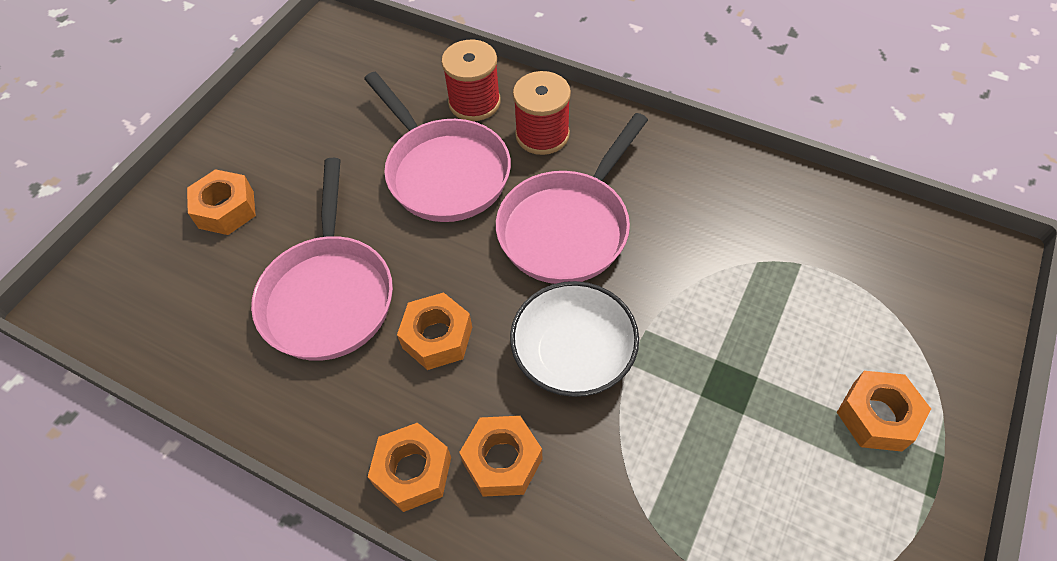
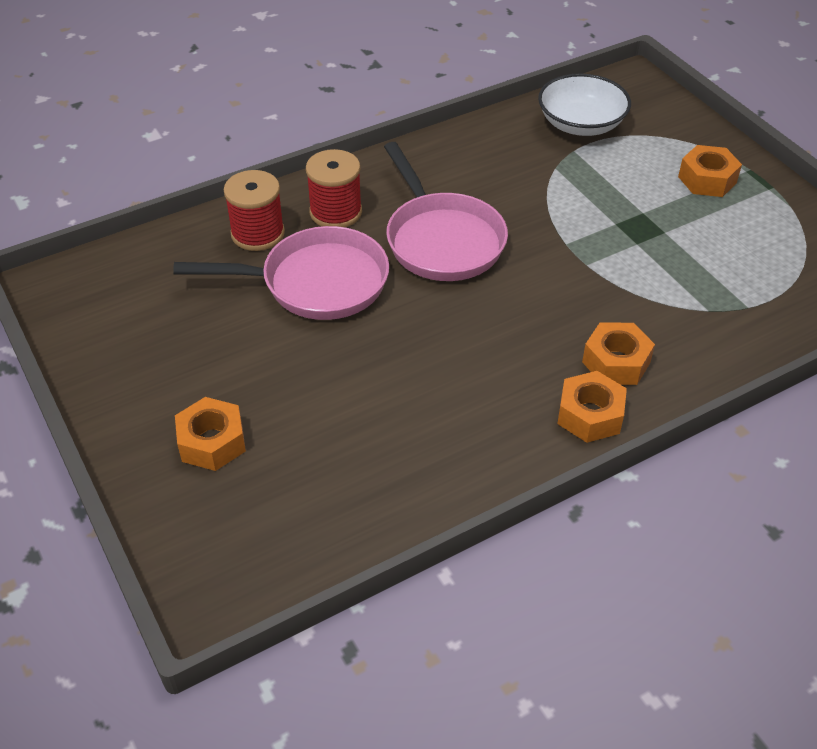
camera: 60 degrees left, 10 degrees down
(329, 294) = (381, 404): pink pan -> none
(437, 337) = (481, 354): orange nut -> none
(573, 354) = (556, 288): white bowl -> white bowl (581, 124)

